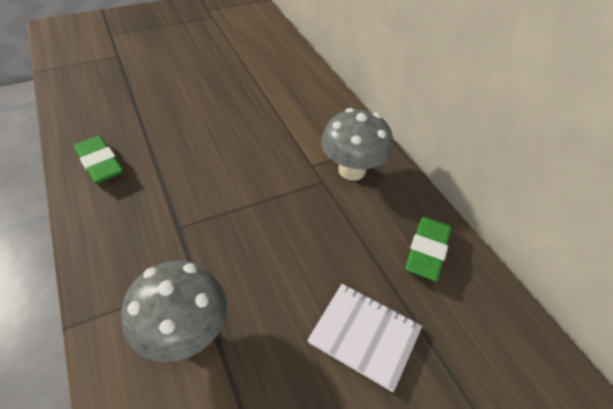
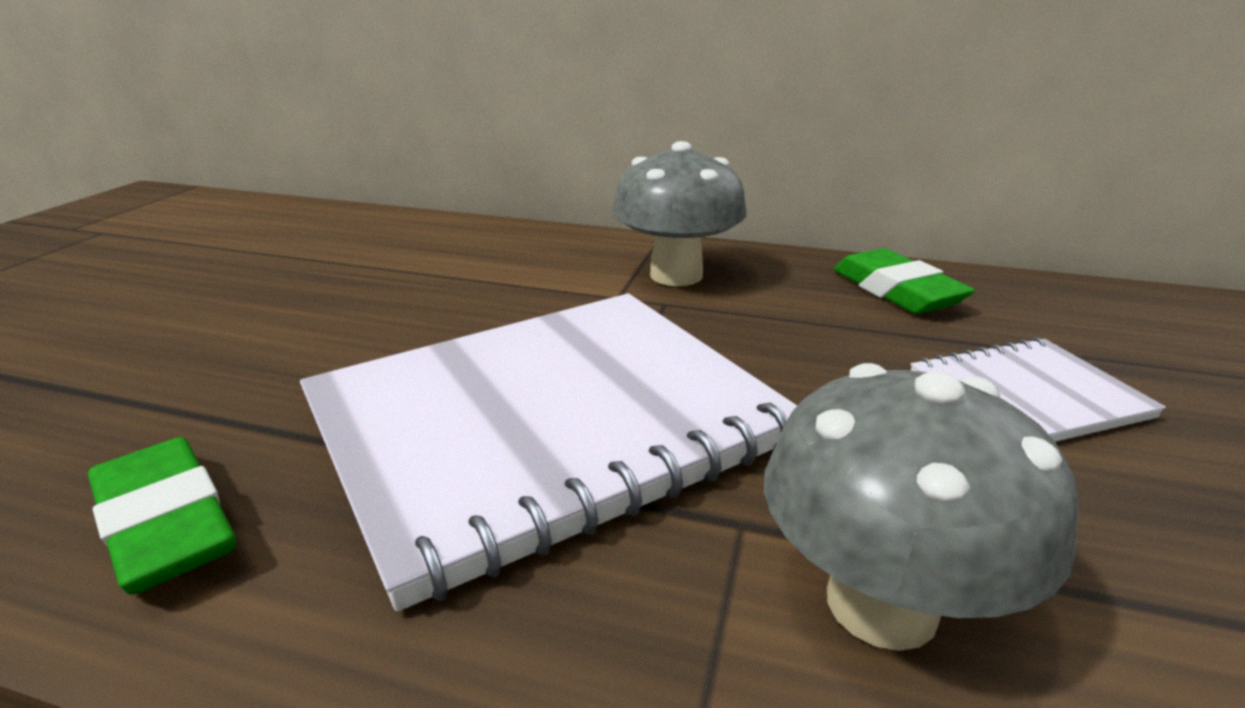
camera: 45 degrees left, 20 degrees down
(100, 163) = (166, 524): green eraser -> green eraser turned 45 degrees clockwise
(205, 203) = (546, 424): none -> white notebook

